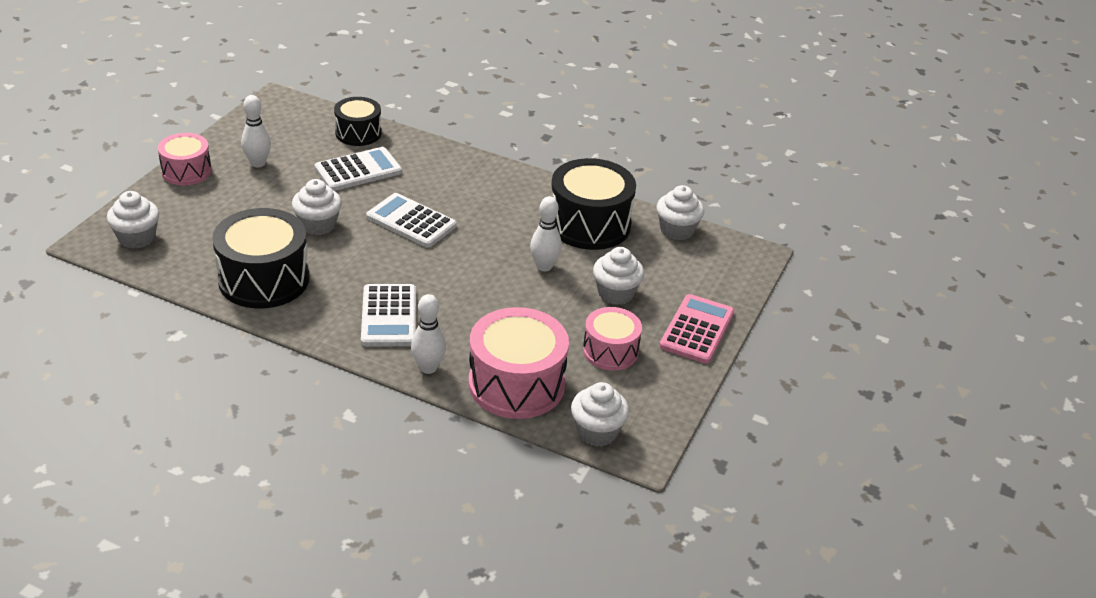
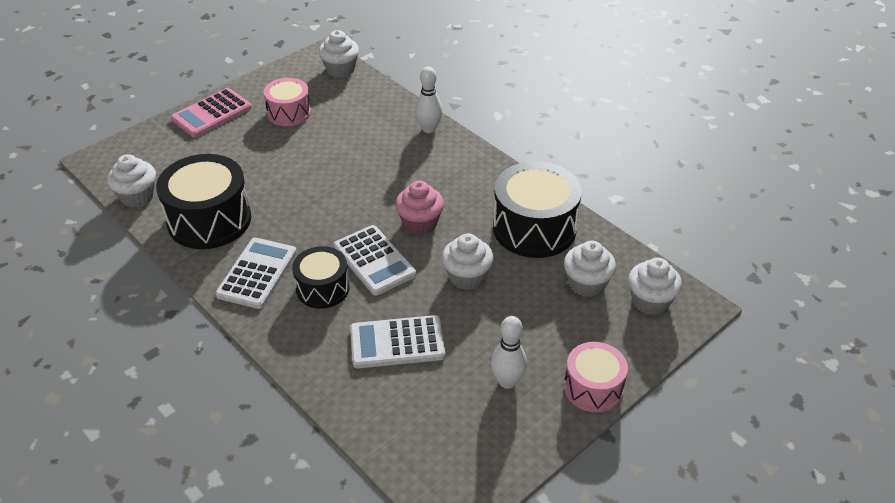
camera: 155 degrees left, 5 degrees up
(358, 133) = (370, 407): black drum -> black drum (322, 288)
(384, 261) = (420, 223): none -> pink cupcake
(389, 316) = (439, 172): white calculator -> white calculator (257, 273)
(516, 384) = (372, 106): pink drum -> none
(544, 266) = (284, 188): white bowling pin -> none
(615, 293) = (246, 152): white cupcake -> white cupcake (586, 284)

